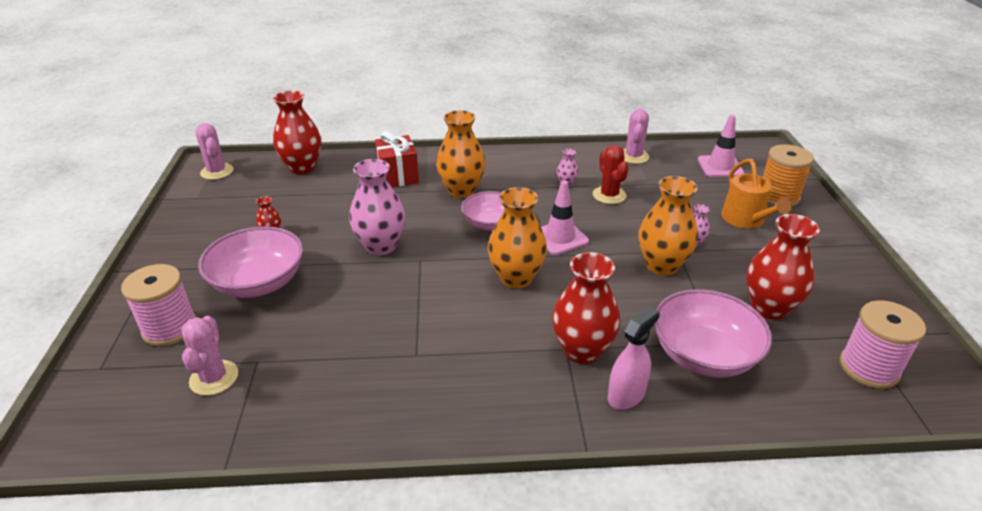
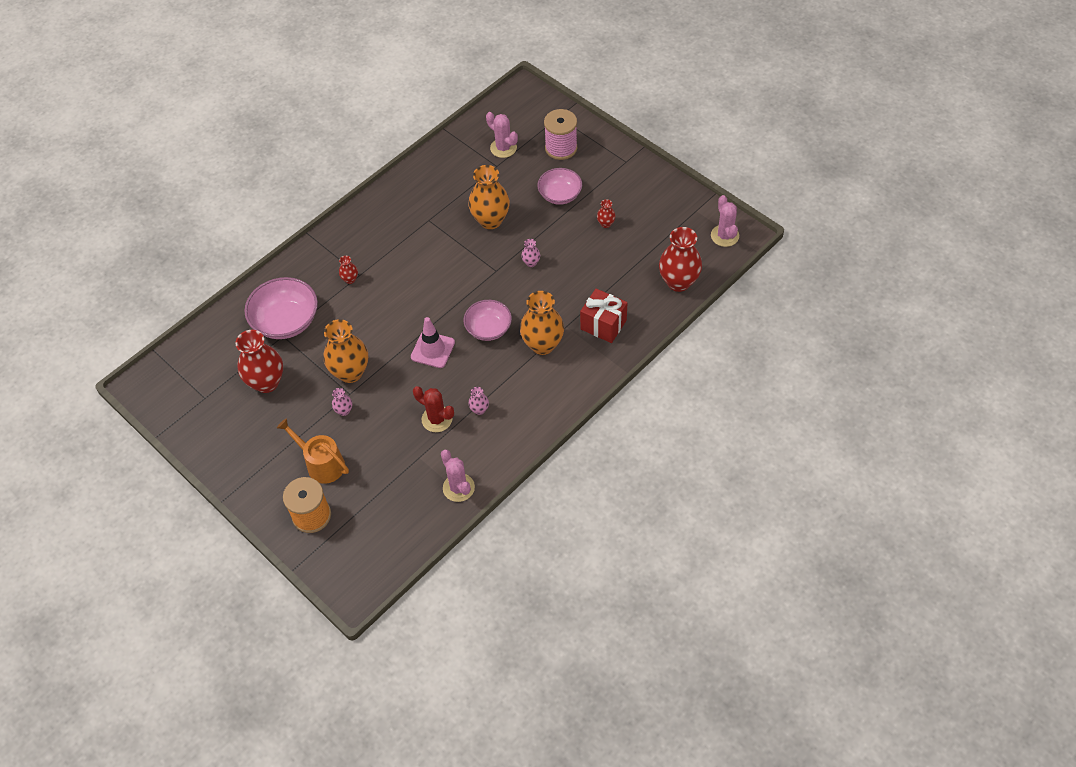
camera: 140 degrees right, 20 degrees up
(217, 172) = (724, 236): pink cactus -> pink cactus turned 60 degrees clockwise
(259, 283) = (560, 195): pink bowl -> pink bowl, size x0.66
(381, 246) = (531, 263): pink vase -> pink vase, size x0.45
(516, 278) = (427, 299): orange vase -> orange vase (490, 220)
(582, 350) = (350, 279): red vase -> red vase, size x0.45
(626, 395) = (310, 271): pink spray bottle -> none
(720, 167) = (379, 527): pink traffic cone -> none
(869, 368) = (195, 374): pink spool -> none

